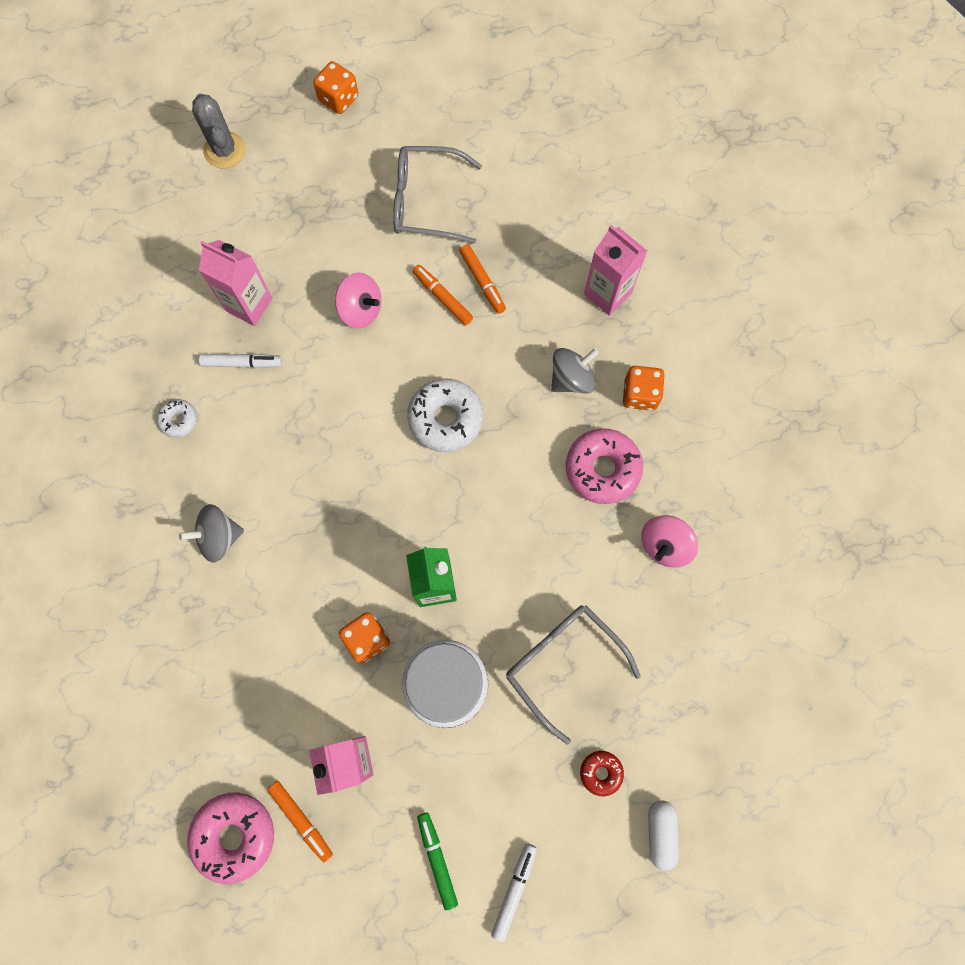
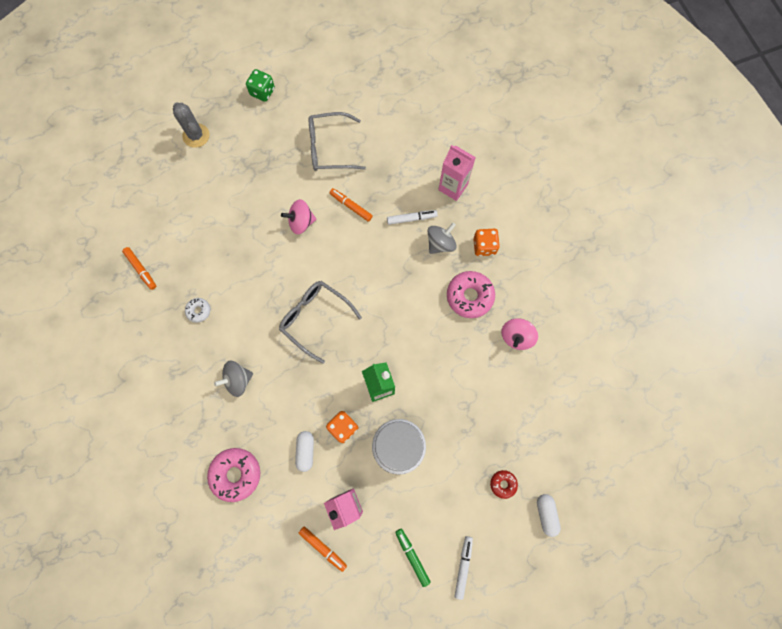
camera: 10 degrees left, 0 degrees up
(234, 835) = (282, 565): pink donut -> pink donut (236, 474)
(242, 363) = (232, 268): white marker -> white marker (411, 218)
(249, 304) = (230, 230): pink carton -> none
(302, 665) = (305, 451): none -> white capsule
(338, 99) = (262, 92): orange dice -> green dice
(361, 310) = (301, 222): pink spinning top -> pink spinning top turned 150 degrees clockwise
(445, 418) = (367, 281): white donut -> none
(482, 282) = (374, 192): orange marker -> orange marker (141, 269)
(562, 663) = (467, 421): grey glasses -> grey glasses (315, 318)

